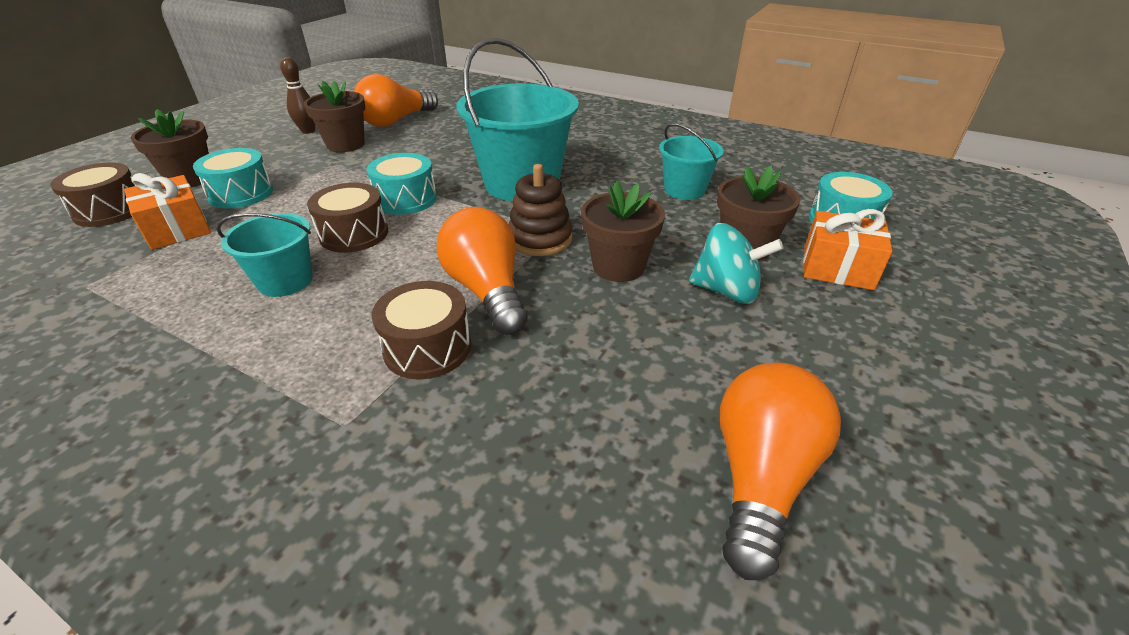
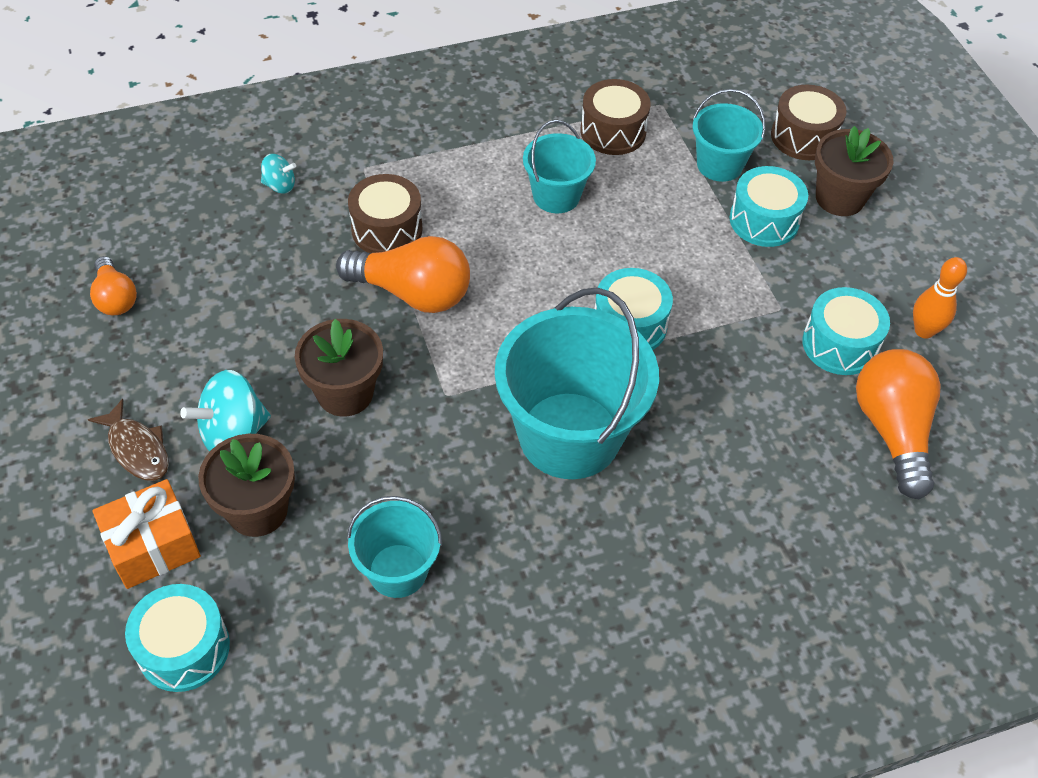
camera: 130 degrees right, 15 degrees up
(177, 229) = (719, 165): orange gift -> turquoise bucket
(308, 131) = (924, 330): brown bowling pin -> orange bowling pin
(345, 144) = (839, 344): brown flower pot -> turquoise drum
(354, 234) = (594, 260): brown drum -> brown drum (613, 131)
(443, 477) = (280, 185): none -> turquoise spinning top
(540, 239) = (446, 373): brown stacking toy -> none
(760, 477) = (115, 298): orange light bulb -> orange light bulb, size x0.58
(817, 325) = (137, 449): none -> brown fish

